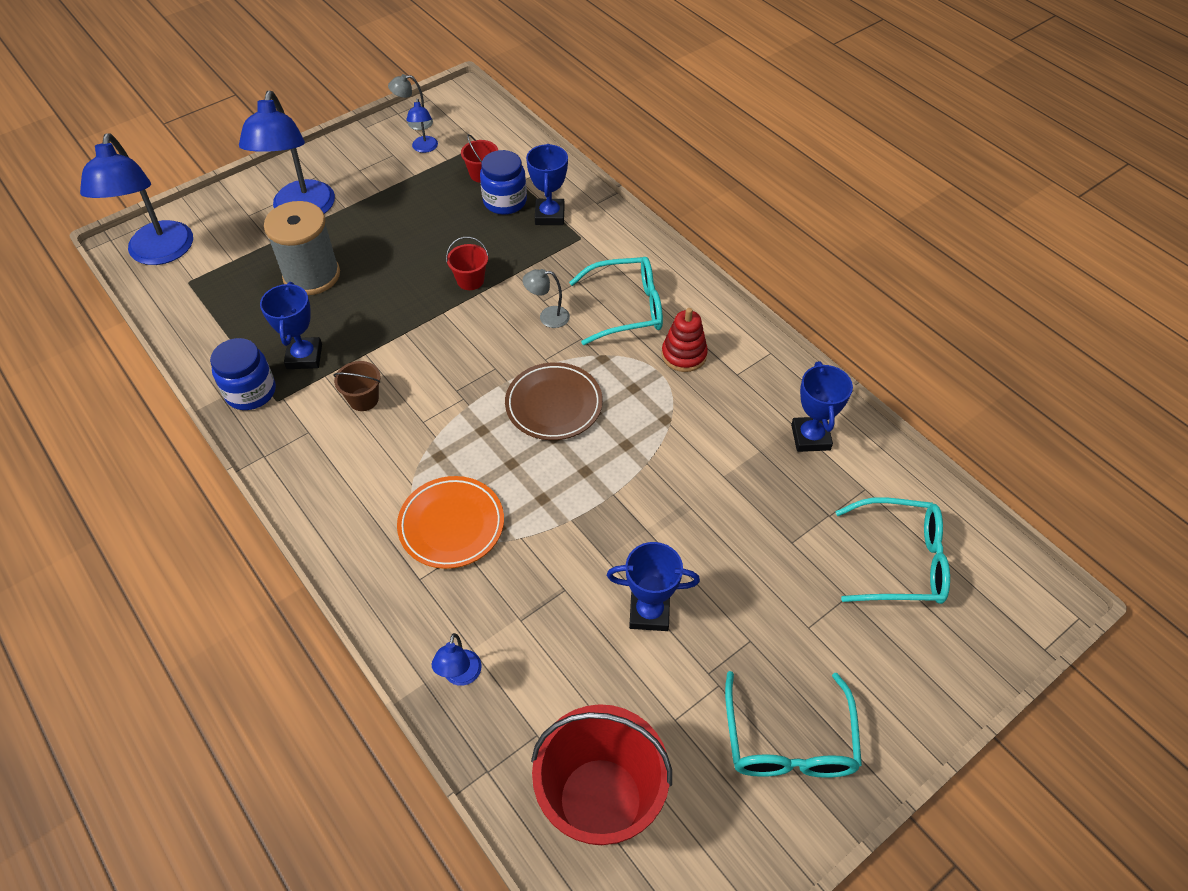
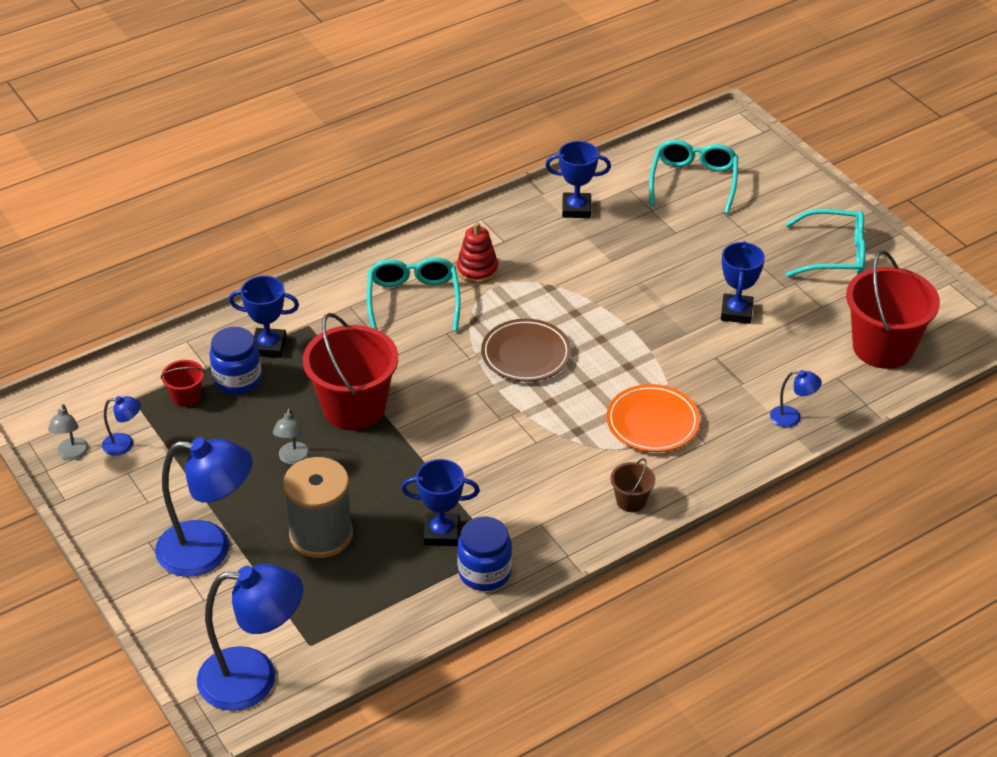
camera: 85 degrees left, 10 degrees down
(363, 399) = (504, 485): brown bucket -> brown bucket (631, 501)
(470, 280) = (354, 408): red bucket -> red bucket, size x2.20
(547, 317) = (415, 354): grey lamp -> grey lamp (293, 458)

